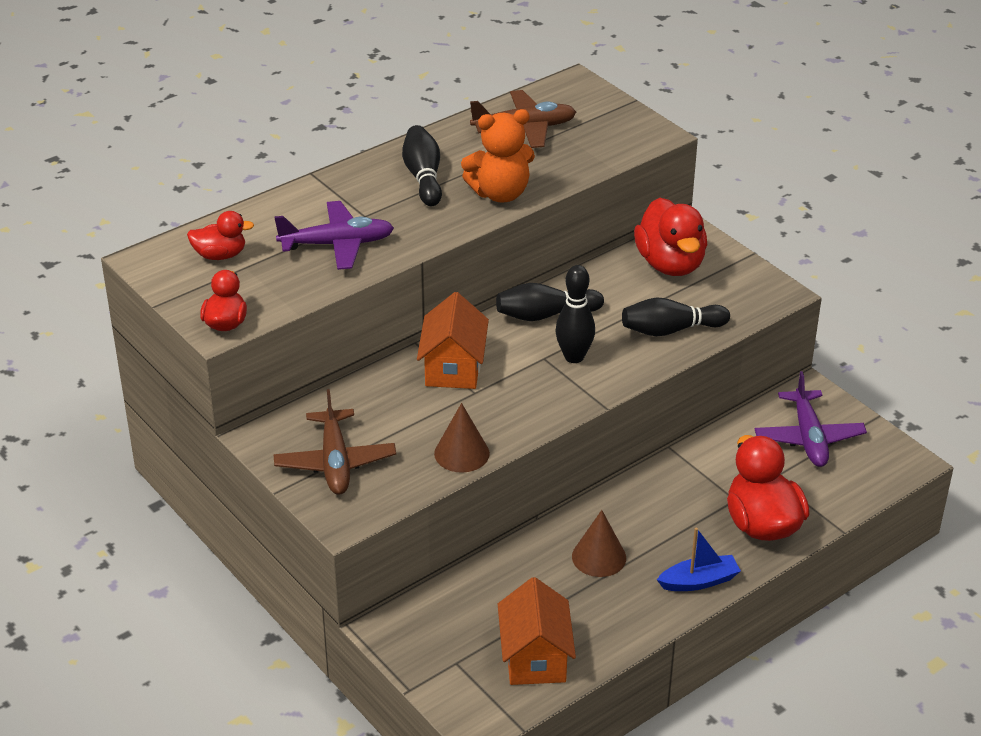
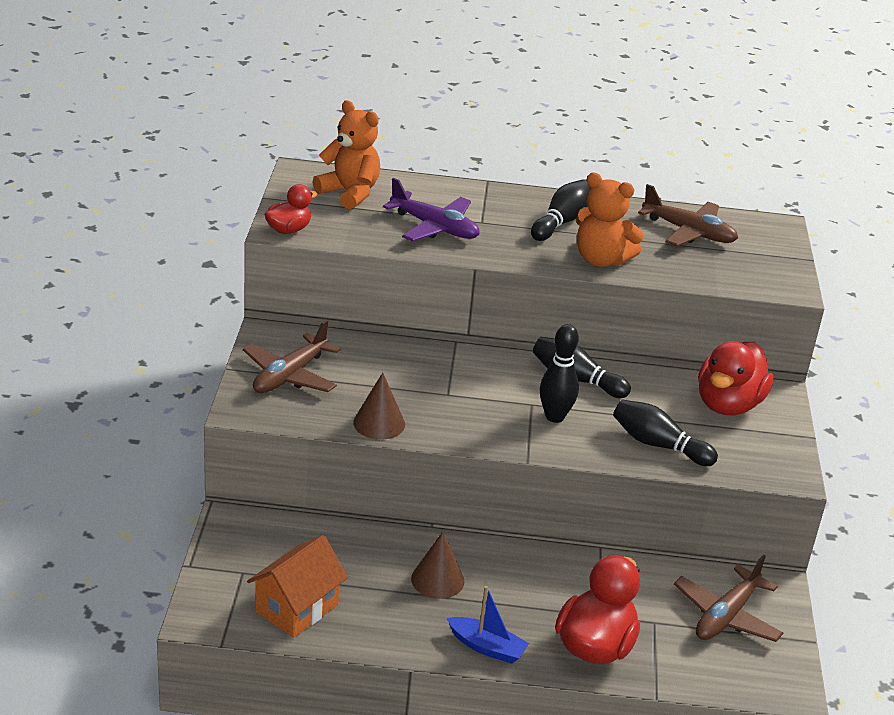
camera: 40 degrees right, 5 degrees down
(220, 255) = (350, 193): red duck -> orange teddy bear
(453, 368) = (456, 371): orange house -> none
(808, 438) = (726, 616): purple plane -> brown plane

